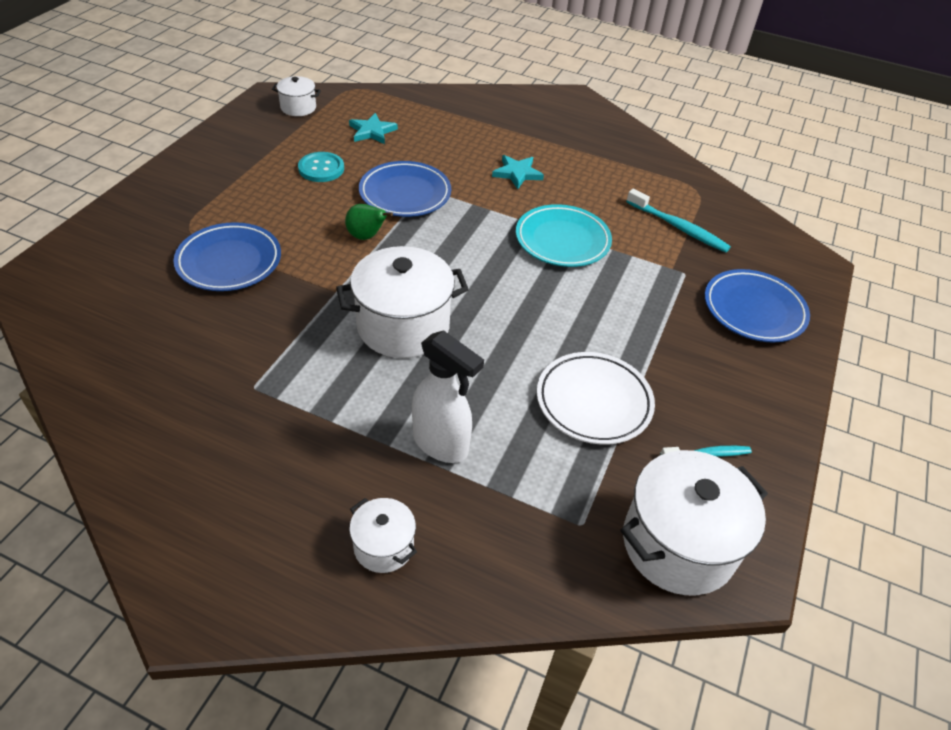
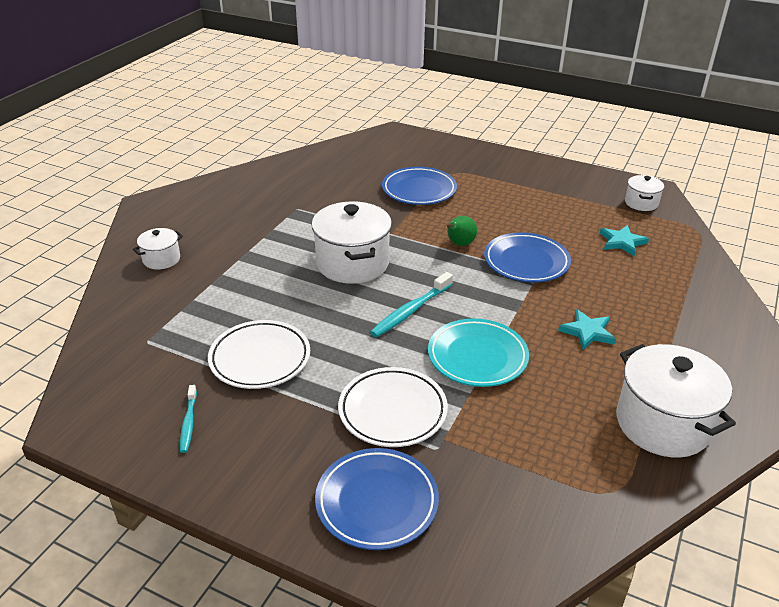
camera: 95 degrees right, 10 degrees down
(321, 168) = (549, 219): turquoise button -> none
(441, 444) = (234, 280): white spray bottle -> none
(647, 298) = (392, 411): none -> white plate
(678, 227) = (523, 457): turquoise toothbrush -> turquoise toothbrush (411, 311)
(678, 544) = (111, 390): white pot -> white pot (662, 423)

